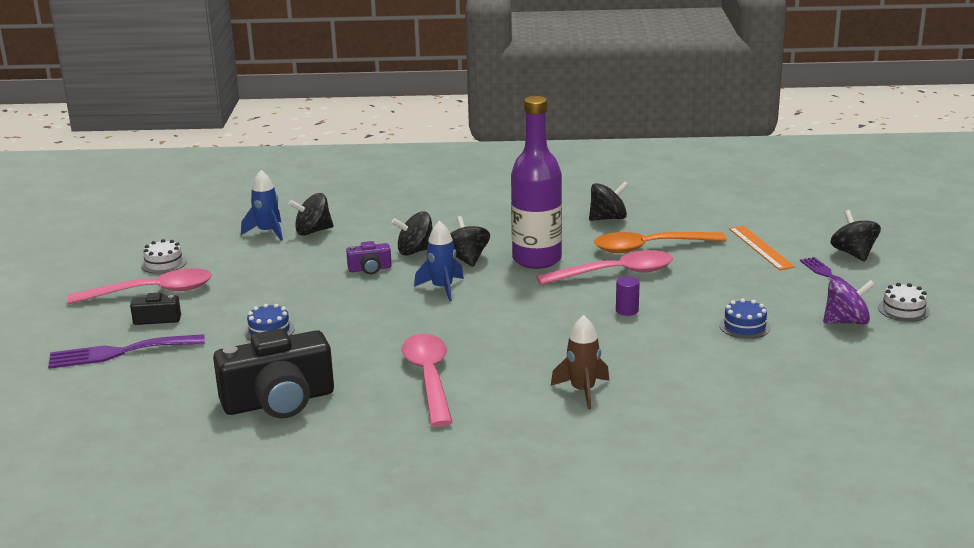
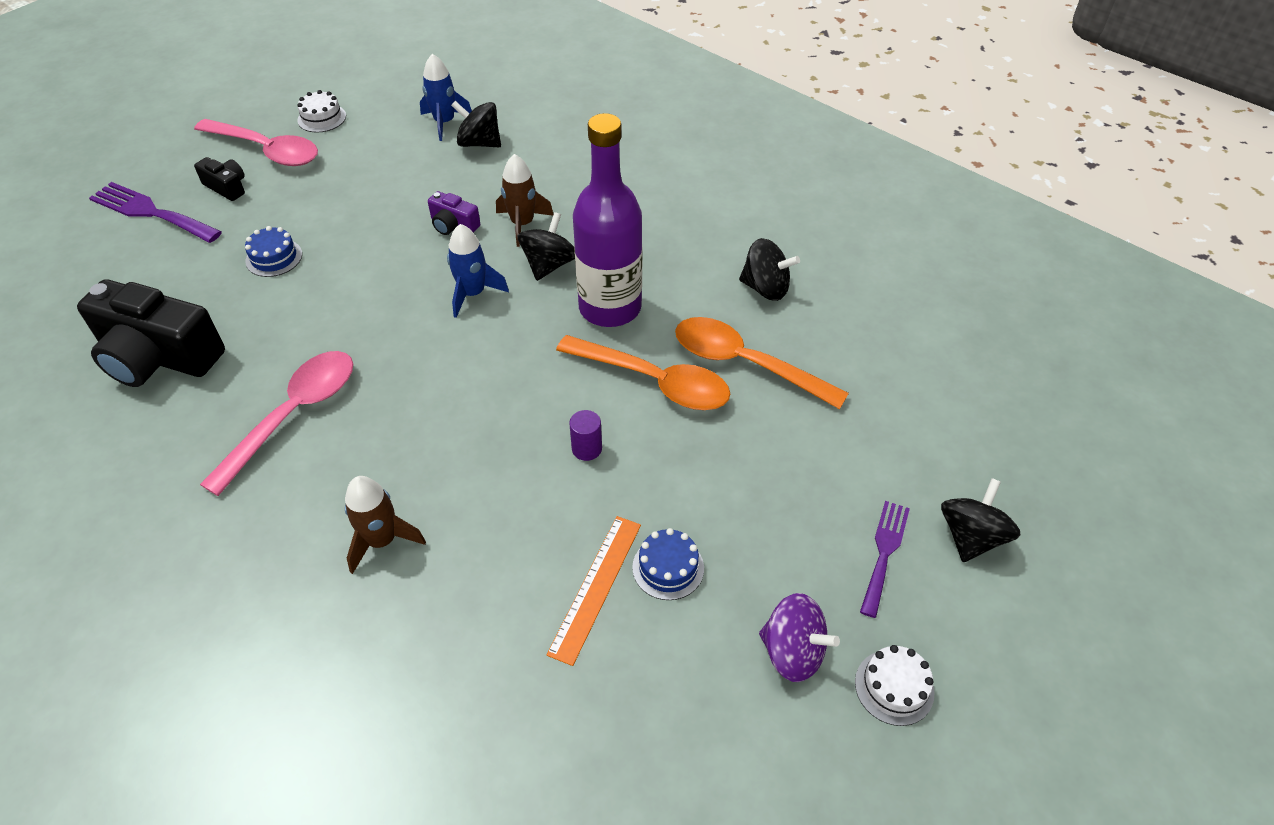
camera: 40 degrees right, 25 degrees up
(415, 251) = (522, 224): black spinning top -> brown rocket
(615, 273) = (654, 381): pink spoon -> orange spoon
(760, 247) = (869, 446): orange ruler -> orange ruler (595, 587)

